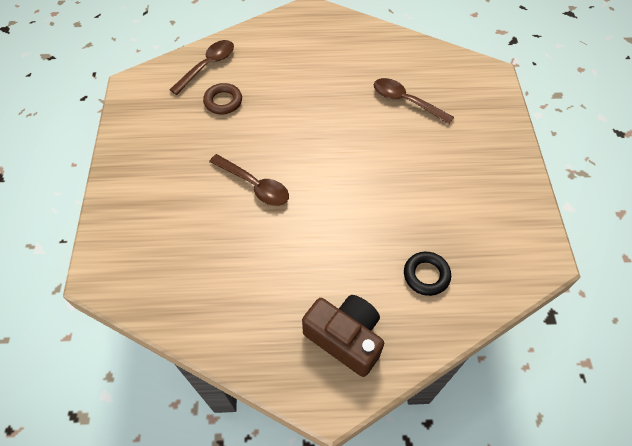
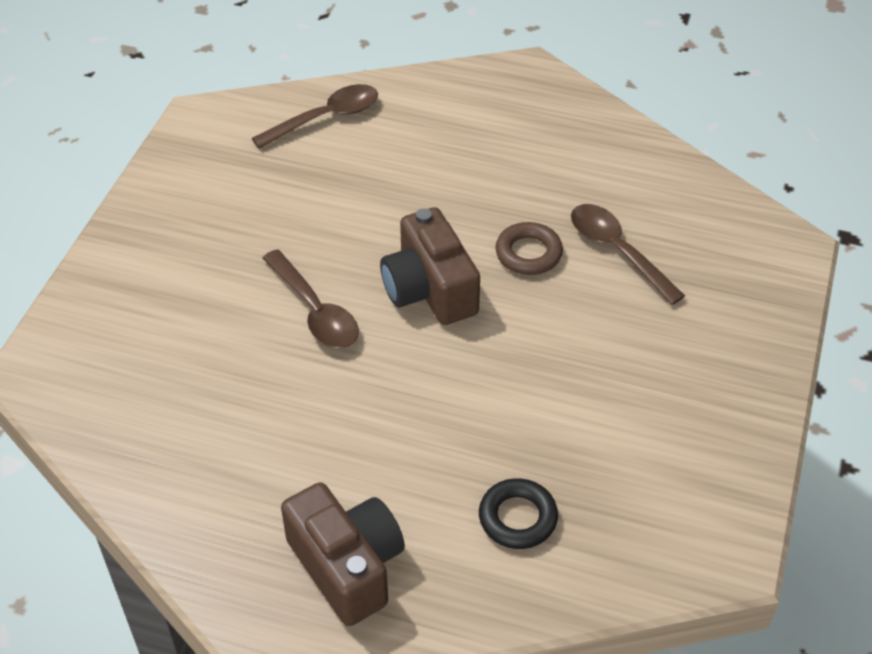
camera: 20 degrees right, 10 degrees down
(223, 101) = (325, 176): brown ring -> brown ring (528, 253)
(314, 153) = (429, 290): none -> brown camera

